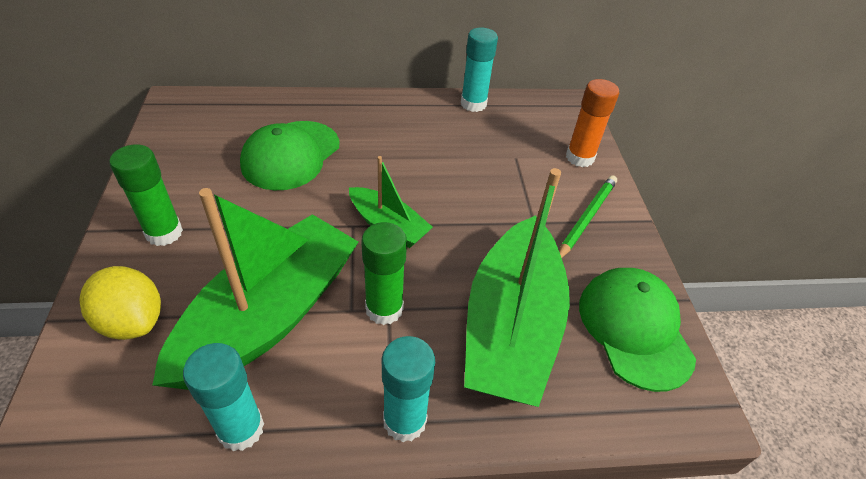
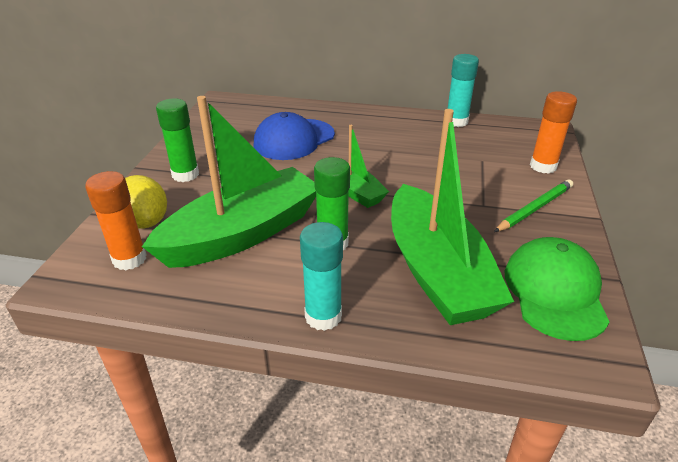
camera: 20 degrees right, 10 degrees down
(130, 387) = (129, 259): none -> orange glue stick
(241, 429) = (196, 297): turquoise glue stick -> none
(291, 155) = (294, 139): green cap -> blue cap
(511, 327) = (437, 271): green boat -> green boat turned 45 degrees counterclockwise

